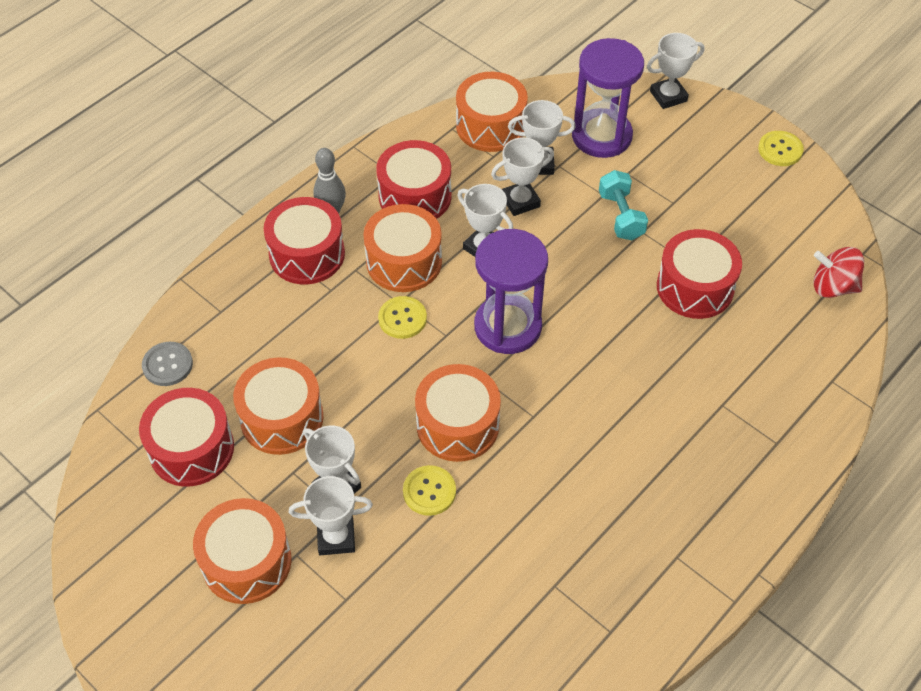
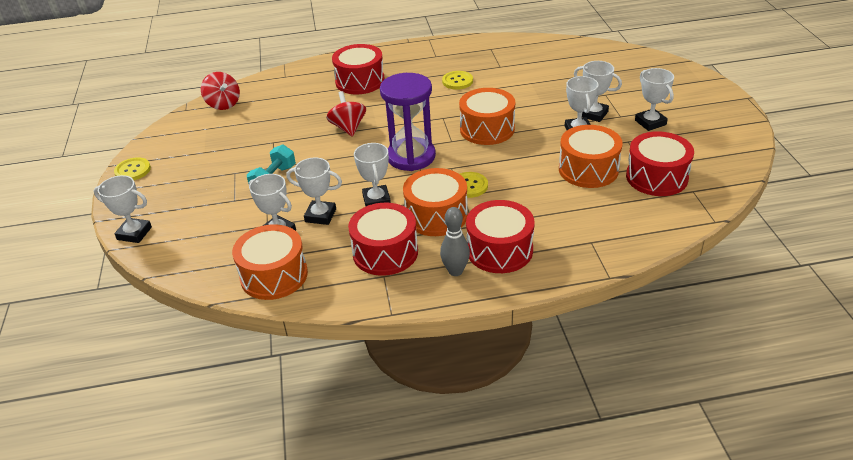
camera: 140 degrees left, 15 degrees down
(167, 365) = (650, 226): grey button -> none
(247, 562) = (650, 122): orange drum -> white trophy
(429, 491) = (528, 112): yellow button -> yellow button (457, 81)
(601, 136) = (214, 230): purple hourglass -> none
(631, 332) = (348, 128): none -> red spinning top
(695, 287) = (288, 131): red drum -> red drum (360, 81)

